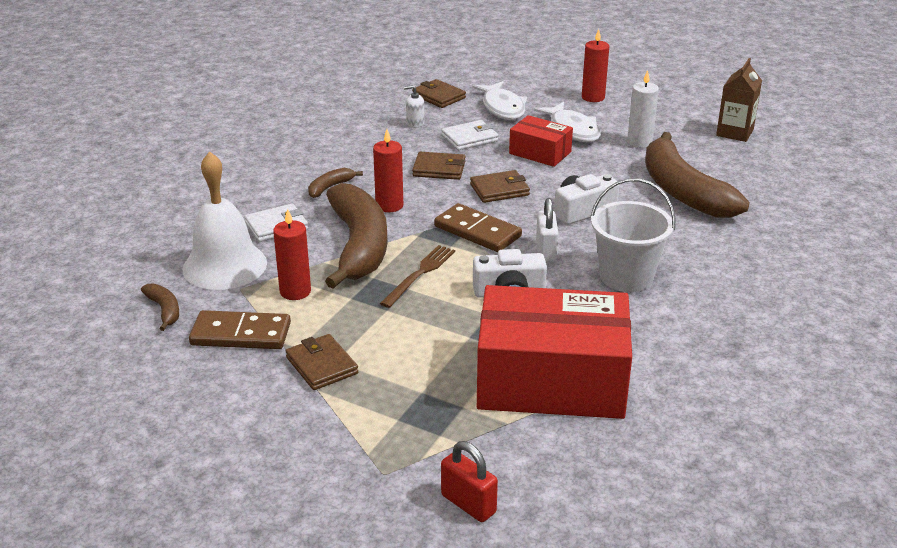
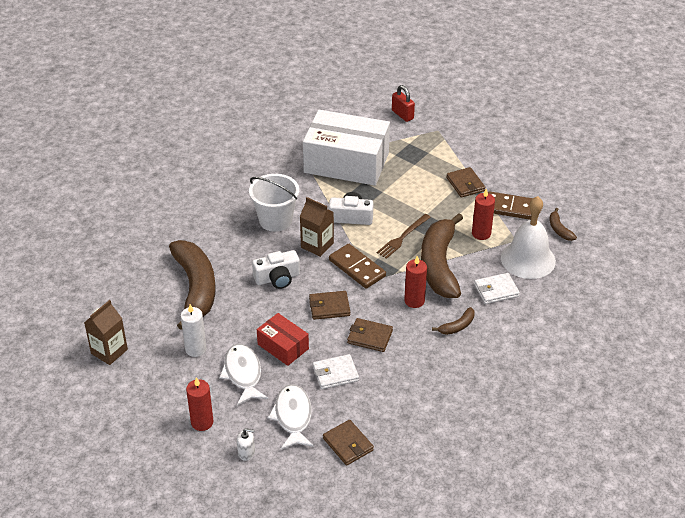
camera: 170 degrees left, 10 degrees up
(415, 123) = (378, 402): white soap dispenser -> white soap dispenser (246, 452)
(546, 252) = (317, 245): white padlock -> brown carton
(551, 380) = (346, 162): red box -> white box

